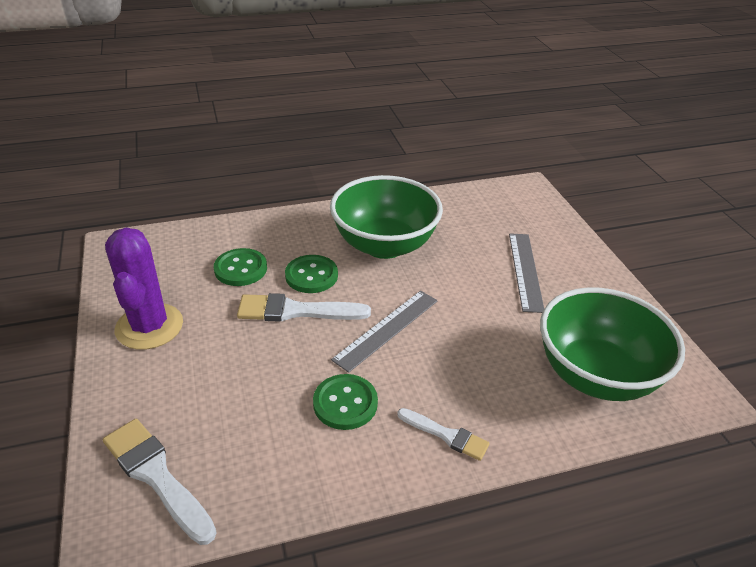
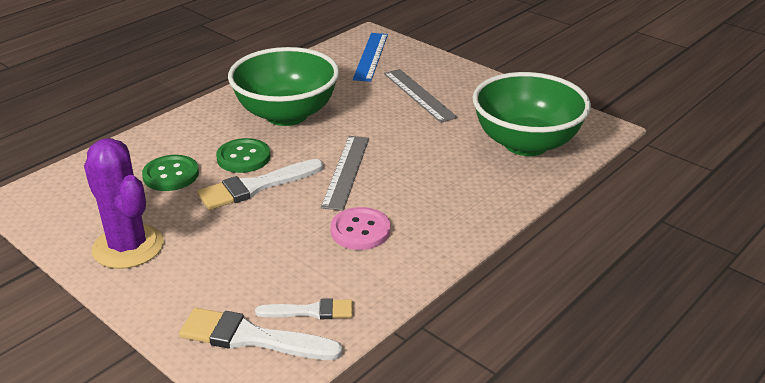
camera: 30 degrees left, 5 degrees down
(345, 403) = (360, 230): green button -> pink button
(446, 435) = (455, 219): white brush -> white brush (310, 311)
(511, 210) = (370, 56): none -> blue ruler

